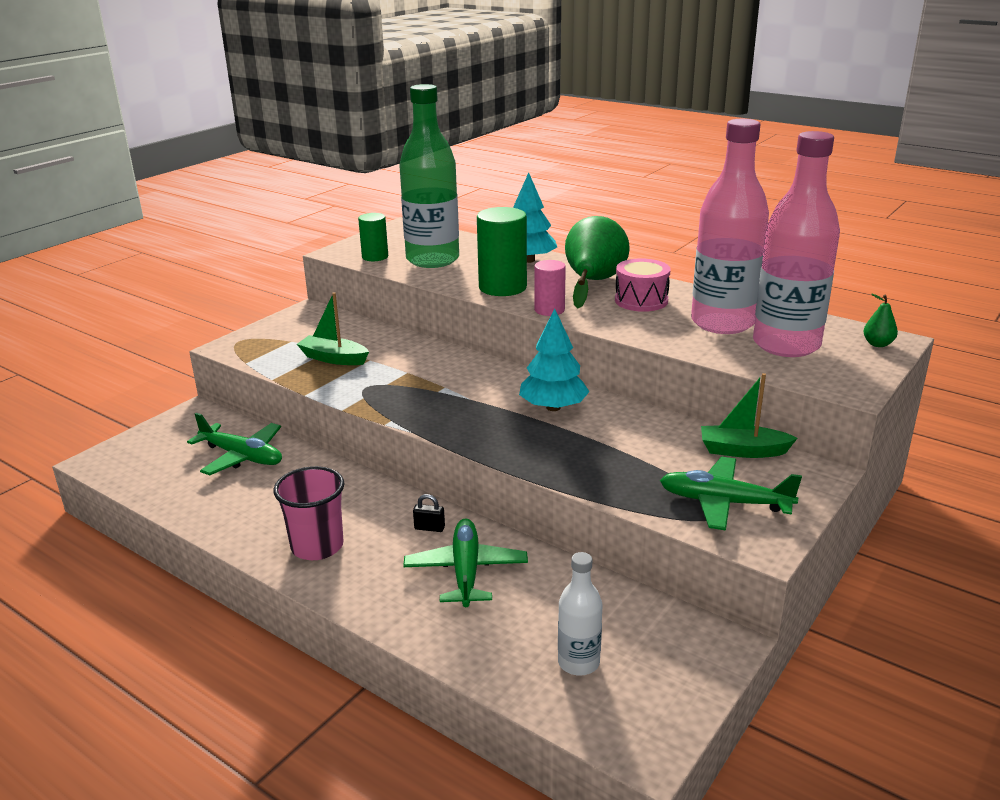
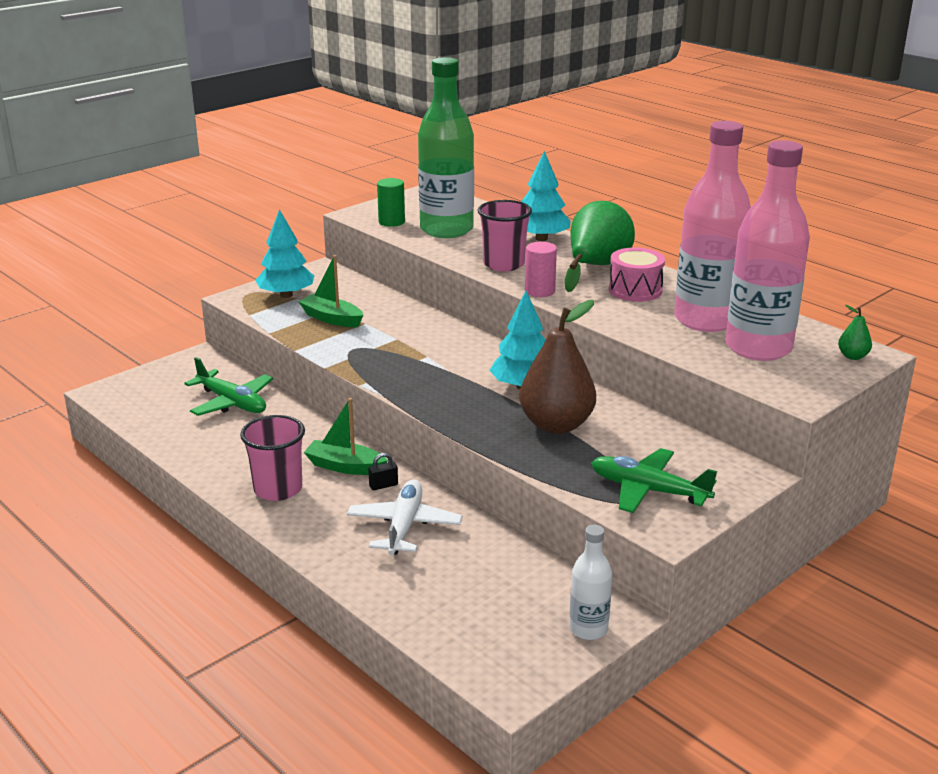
camera: 10 degrees right, 0 degrees up
(279, 339) = (286, 295): none -> turquoise tree
(429, 528) = (383, 485): black padlock -> black padlock turned 45 degrees counterclockwise
(466, 571) = (404, 526): green plane -> white plane
(502, 287) = (503, 264): green cylinder -> pink cup
(578, 662) = (478, 614): white bottle -> white bottle (588, 629)
(602, 444) = (556, 425): none -> brown pear
(742, 451) = (689, 446): green boat -> green boat (345, 466)

